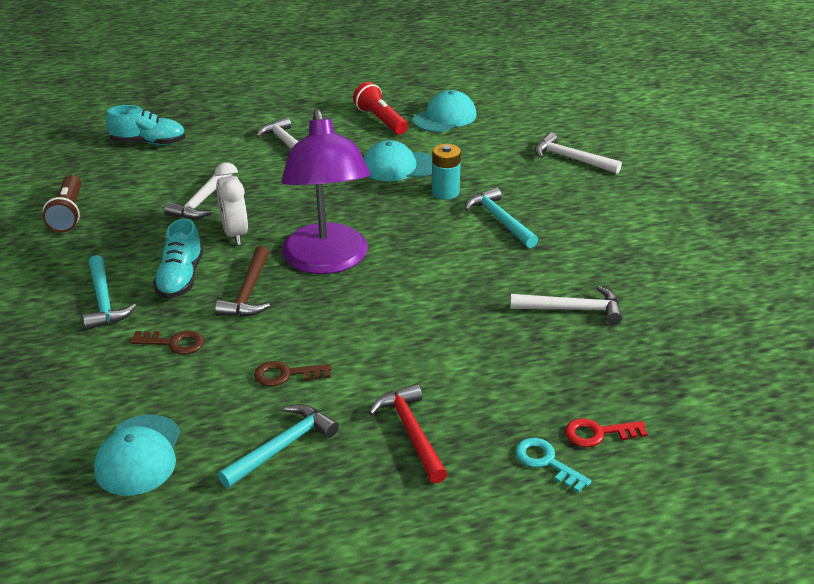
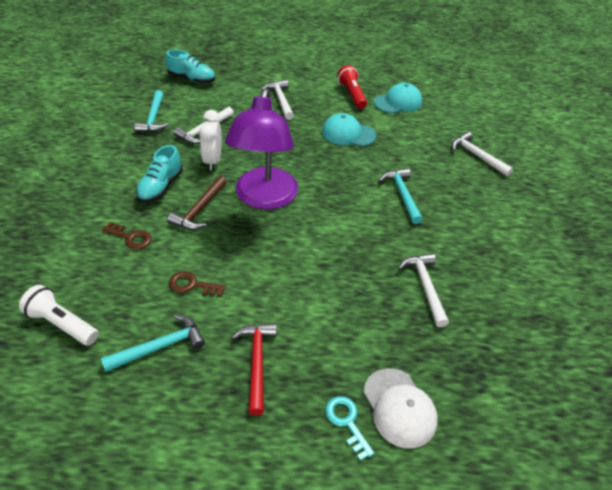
camera: 15 degrees right, 10 degrees up
(68, 214) = (116, 120): brown flashlight -> none
(104, 301) = (103, 192): turquoise hammer -> turquoise hammer (153, 118)
(138, 455) = (62, 324): turquoise cap -> white flashlight
(445, 192) = (372, 162): turquoise battery -> none
(572, 309) = (425, 286): white hammer -> white hammer turned 120 degrees counterclockwise
(598, 433) = (399, 407): red key -> white cap

